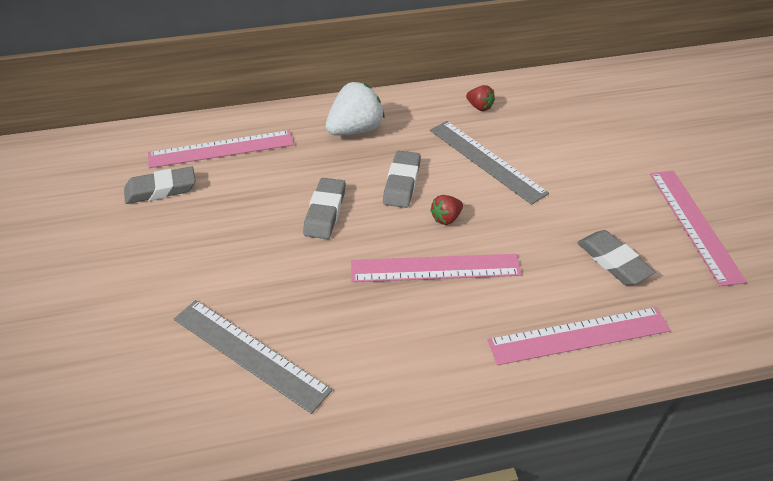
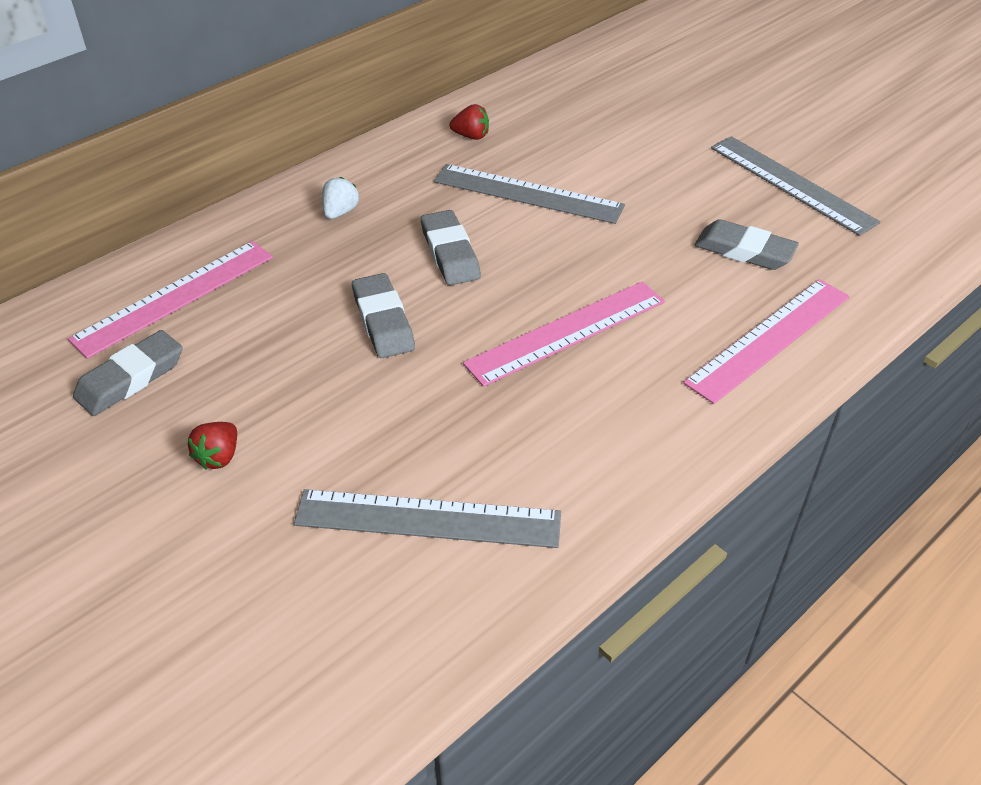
camera: 30 degrees left, 0 degrees up
(355, 130) = (340, 212): white strawberry -> white strawberry, size x0.51
(446, 218) = (534, 273): red strawberry -> red strawberry (219, 457)
(694, 224) = (791, 184): pink ruler -> grey ruler

